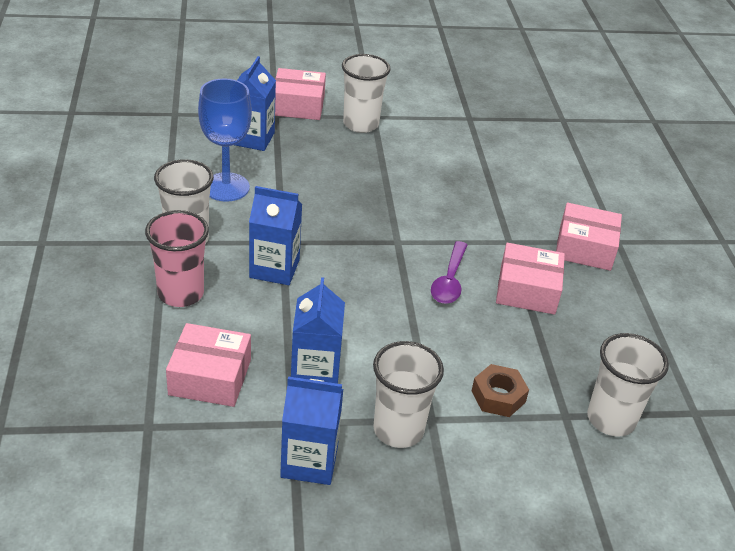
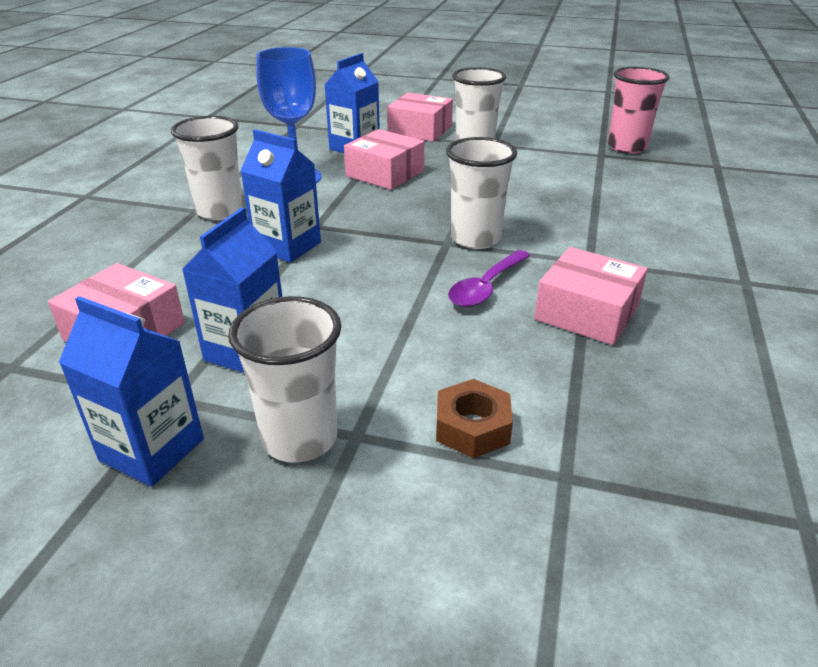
camera: 25 degrees right, 5 degrees down
(181, 294) = (170, 252): pink cup -> pink cup (627, 147)
(585, 248) = (693, 281): pink box -> pink box (385, 173)
(611, 419) = (641, 499): white cup -> white cup (475, 238)

